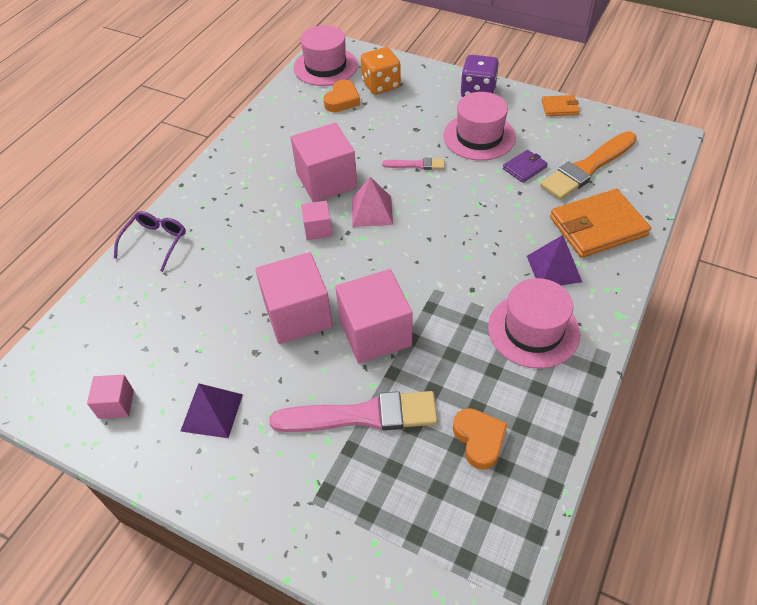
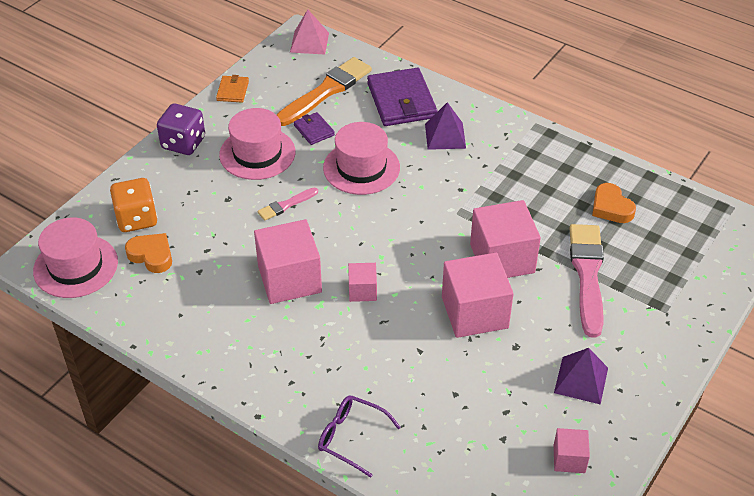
camera: 85 degrees left, 5 degrees down
(372, 211) = (346, 246): pink pyramid -> pink pyramid (309, 42)
(416, 165) = (286, 205): pink brush -> pink brush turned 135 degrees counterclockwise
(479, 439) = (611, 207): orange heart -> orange heart turned 105 degrees counterclockwise
(533, 330) = (509, 160): pink hat -> pink hat (361, 168)
(587, 168) = (326, 91): orange brush -> orange brush turned 105 degrees counterclockwise
(597, 226) = (401, 101): orange wallet -> purple wallet

